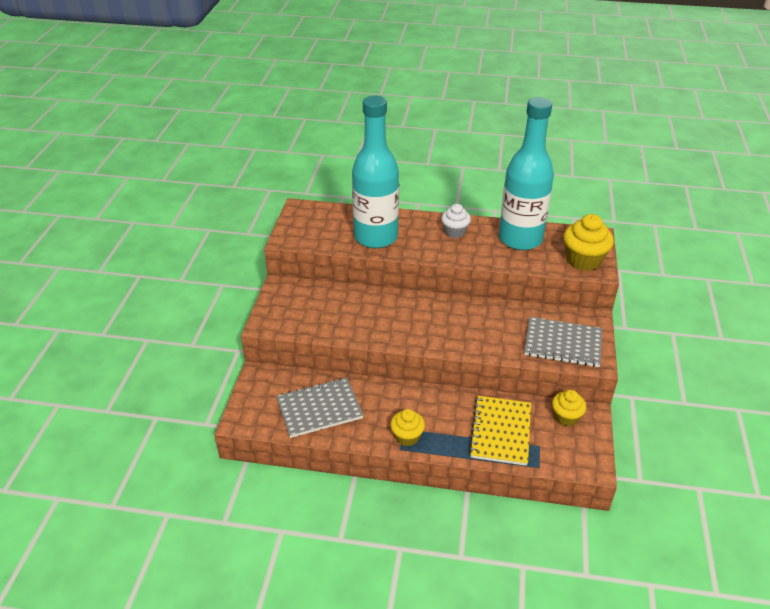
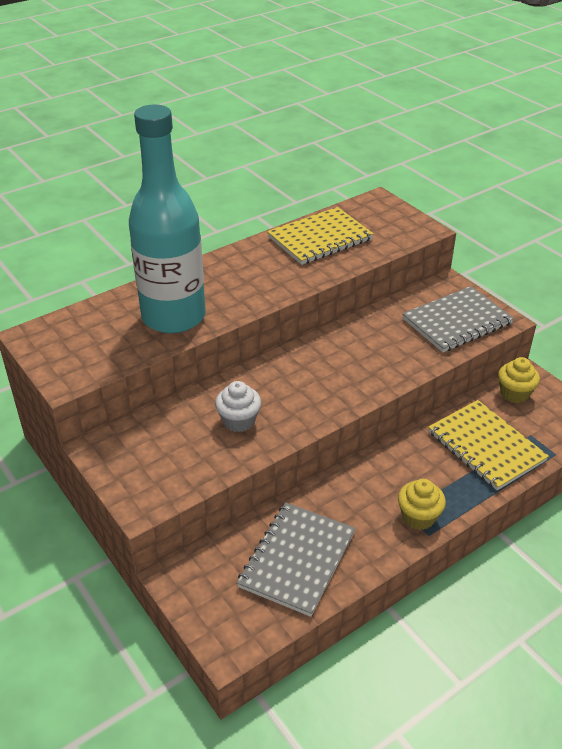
camera: 45 degrees left, 0 degrees up
(455, 232) = (249, 265): white cupcake -> white cupcake (239, 421)
(520, 239) = (320, 238): turquoise bottle -> yellow notebook
(583, 260) = (400, 227): yellow cupcake -> none

